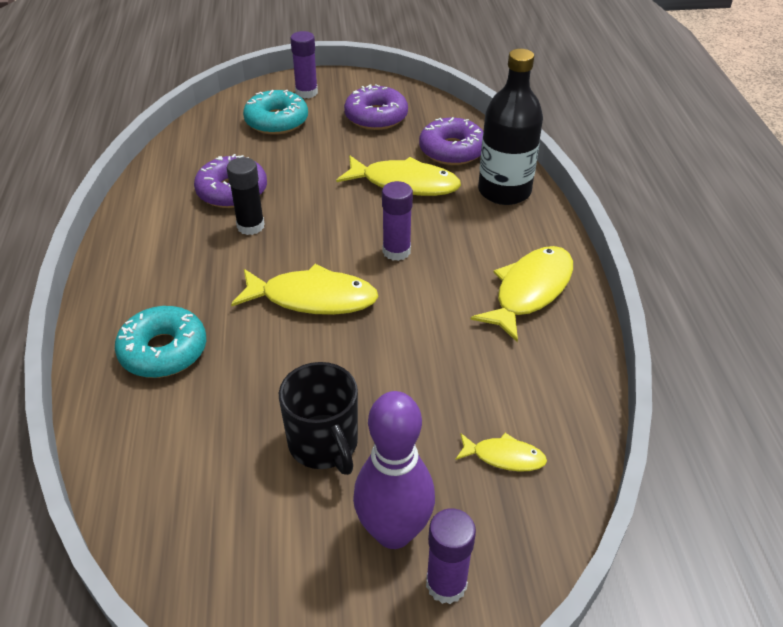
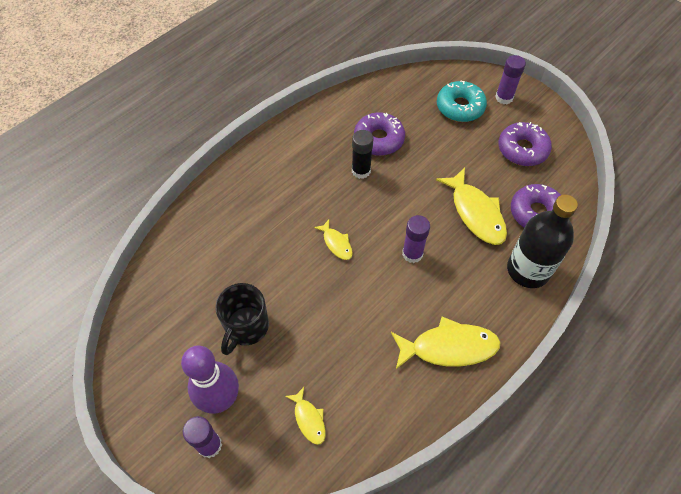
camera: 50 degrees right, 15 degrees up
(163, 351) = (242, 211): turquoise donut -> none
(312, 298) = (336, 243): yellow fish -> yellow fish, size x0.52

